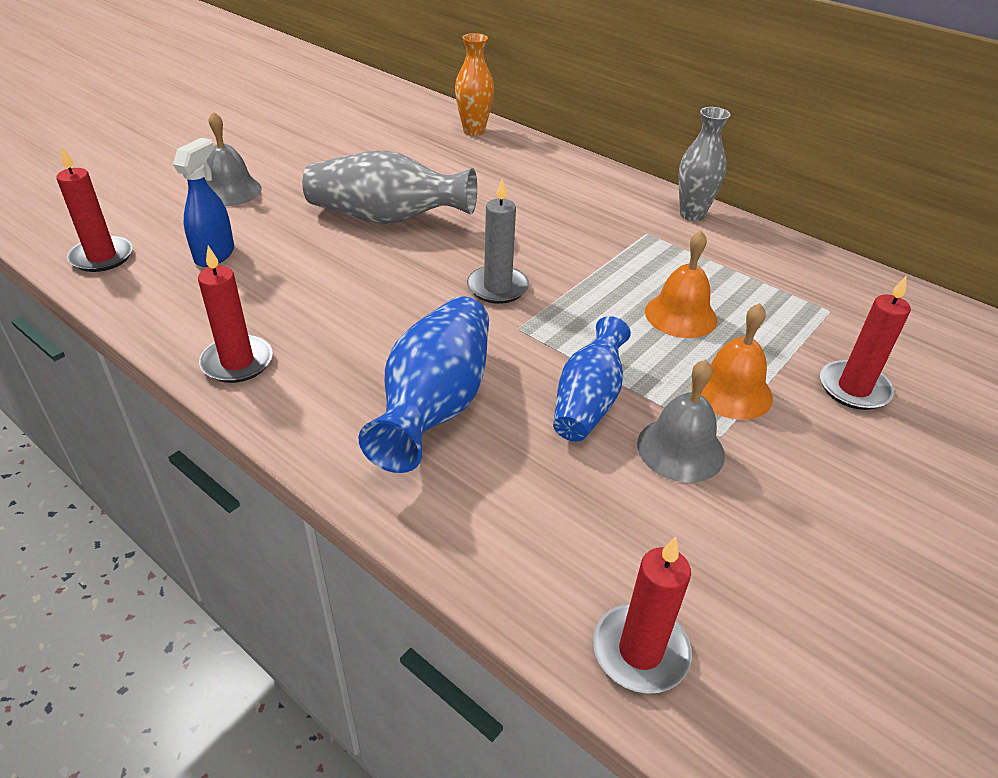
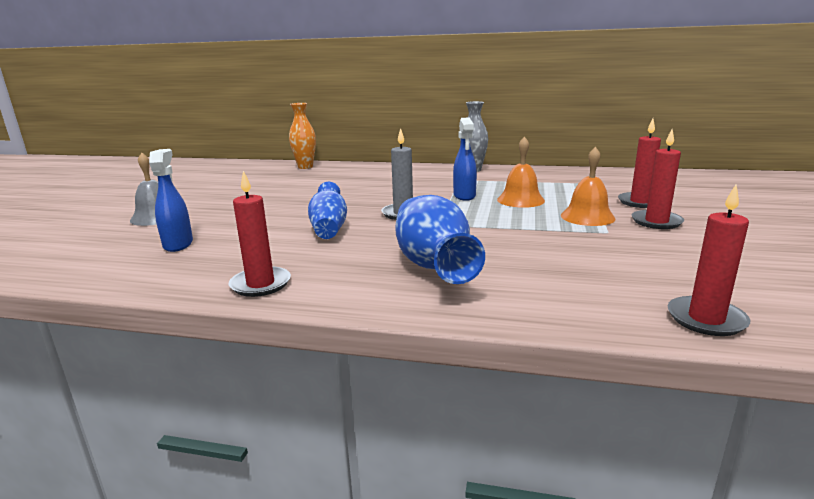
camera: 25 degrees left, 20 degrees down
(102, 257) = (74, 266): red candle -> red candle (656, 222)
(387, 218) = (292, 205): grey vase -> none
(588, 401) = (521, 239): blue vase -> blue vase (329, 228)
(613, 277) = (464, 196): none -> blue spray bottle
(680, 449) = (596, 241): grey bell -> none

